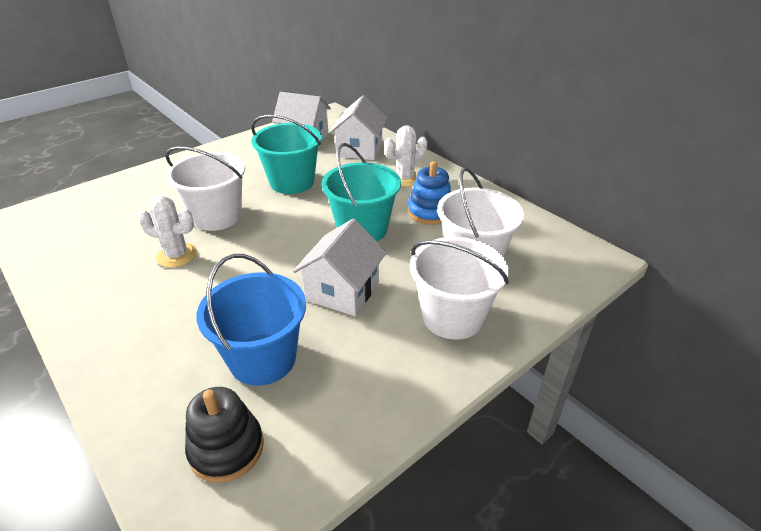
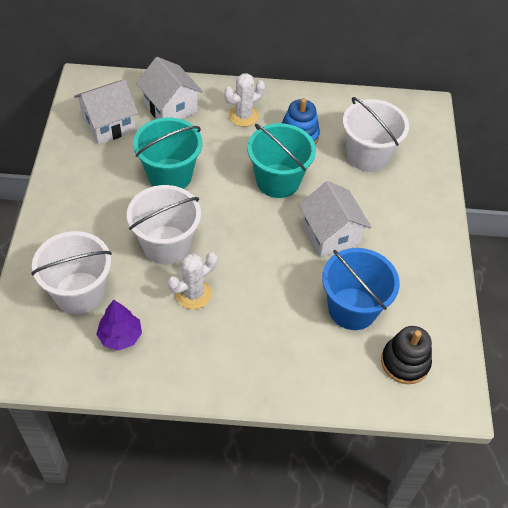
camera: 50 degrees left, 15 degrees up
(94, 246) = (120, 336): none -> purple tree
(404, 178) = (243, 116): white cactus -> white cactus turned 45 degrees clockwise
(452, 317) = (405, 204): white bucket -> white bucket (79, 293)

